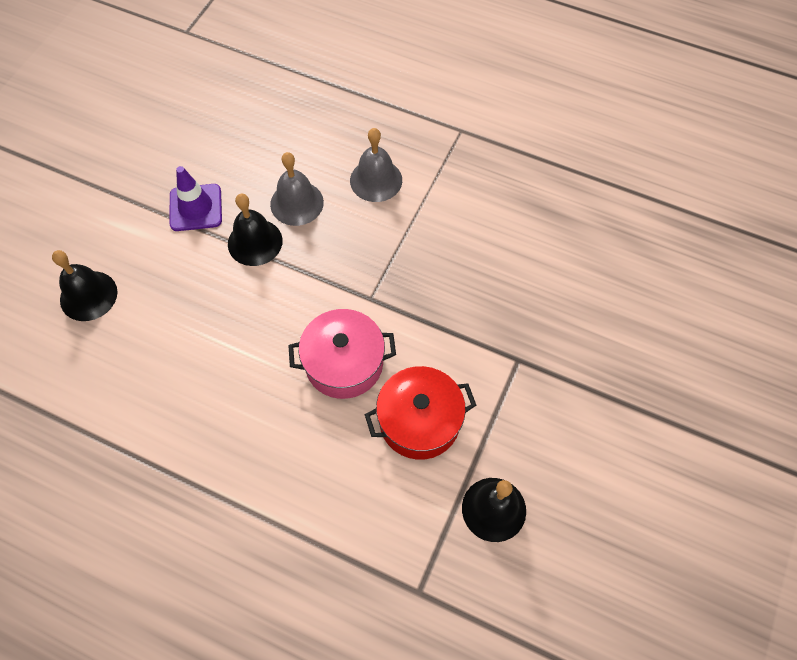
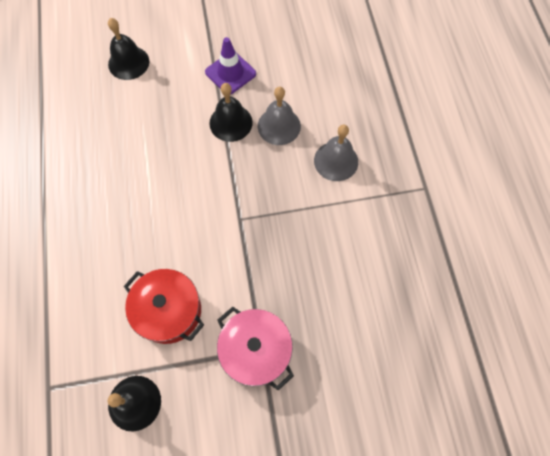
camera: 55 degrees right, 5 degrees up
(344, 363) = (180, 235): pink pot -> pink pot (255, 351)

